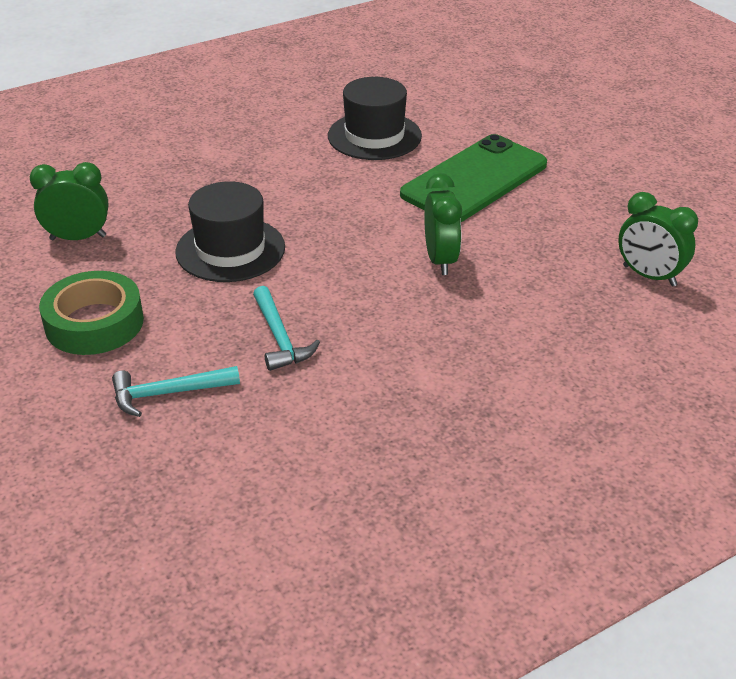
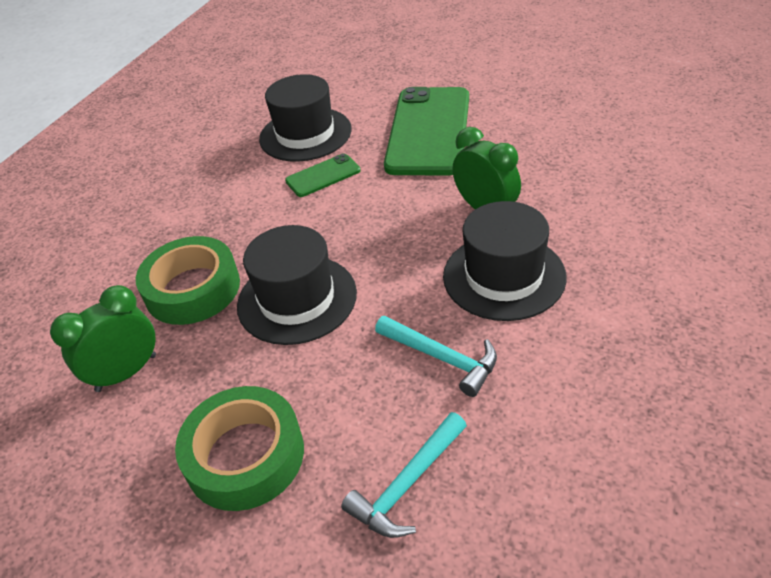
camera: 30 degrees left, 5 degrees up
(172, 207) = (193, 289): none -> green tape
(349, 174) = (323, 176): none -> green phone
(391, 312) = (504, 276): none -> black hat
(649, 276) = (644, 141): green clock -> none

